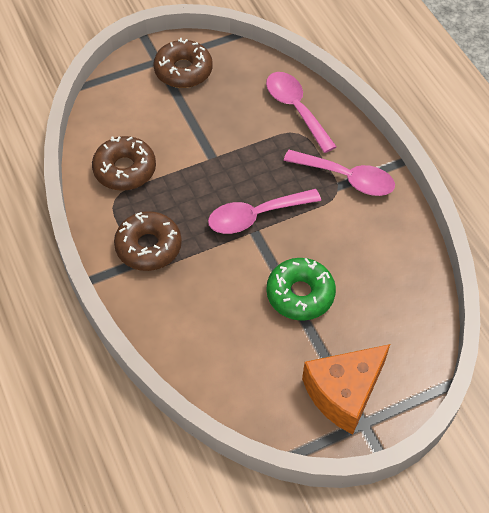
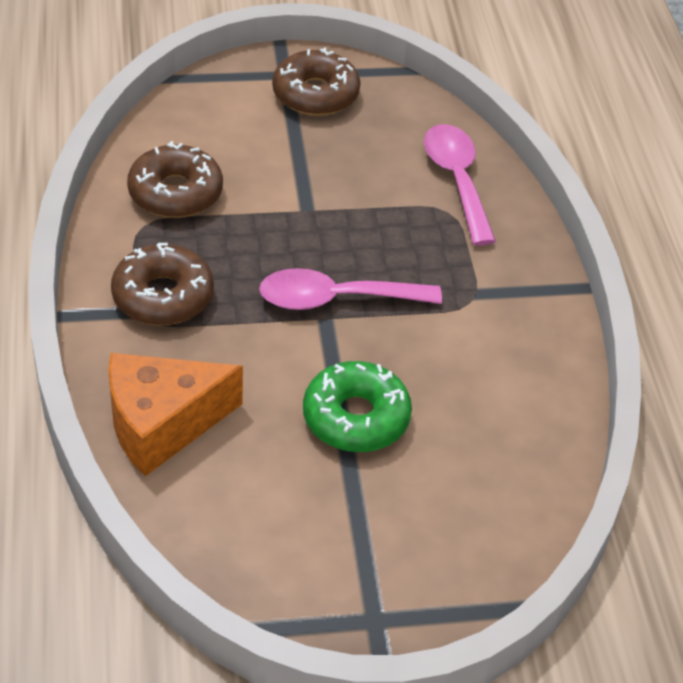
camera: 15 degrees right, 10 degrees down
(343, 393) = (363, 568): orange cheese -> orange cheese (162, 424)
(346, 178) = (493, 286): pink spoon -> none

